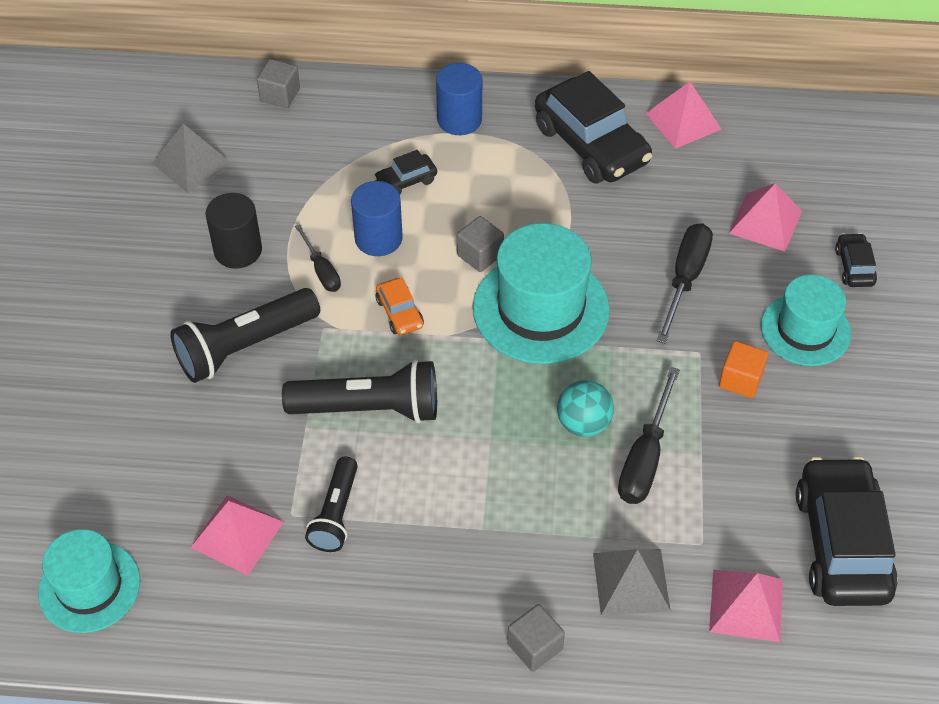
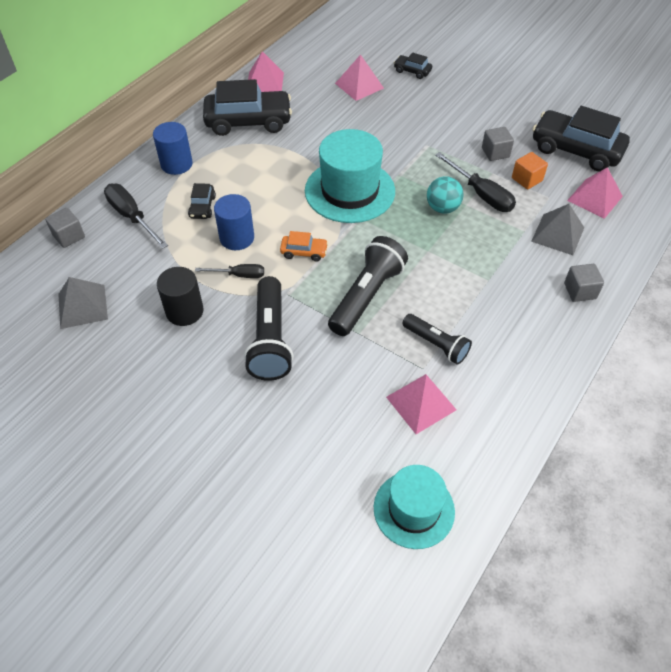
camera: 60 degrees left, 0 degrees up
(480, 255) = (289, 199): grey cube -> grey cube (495, 152)
(685, 279) = (373, 128): black screwdriver -> black screwdriver (132, 217)
(740, 380) = (454, 139): orange cube -> orange cube (527, 179)
(805, 330) = (439, 104): turquoise hat -> none

